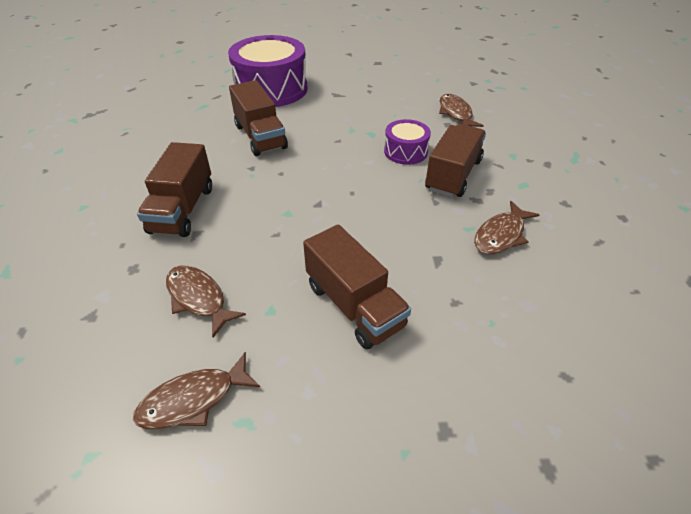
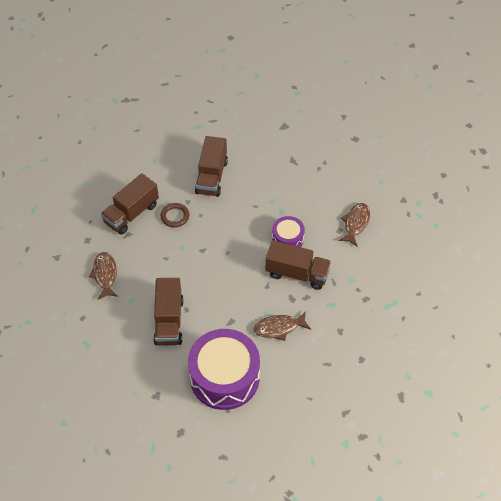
camera: 35 degrees right, 10 degrees up
(193, 399) = (74, 322): brown fish -> none
(248, 187) = (175, 216): none -> brown ring
(271, 89) = (253, 131): purple drum -> purple drum (224, 377)
(453, 175) = (297, 273): brown truck -> brown truck turned 45 degrees clockwise

